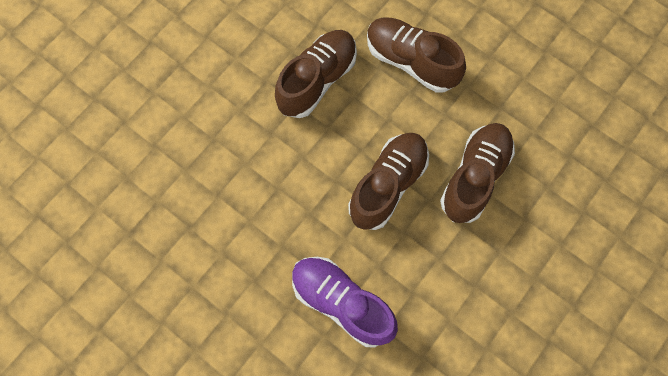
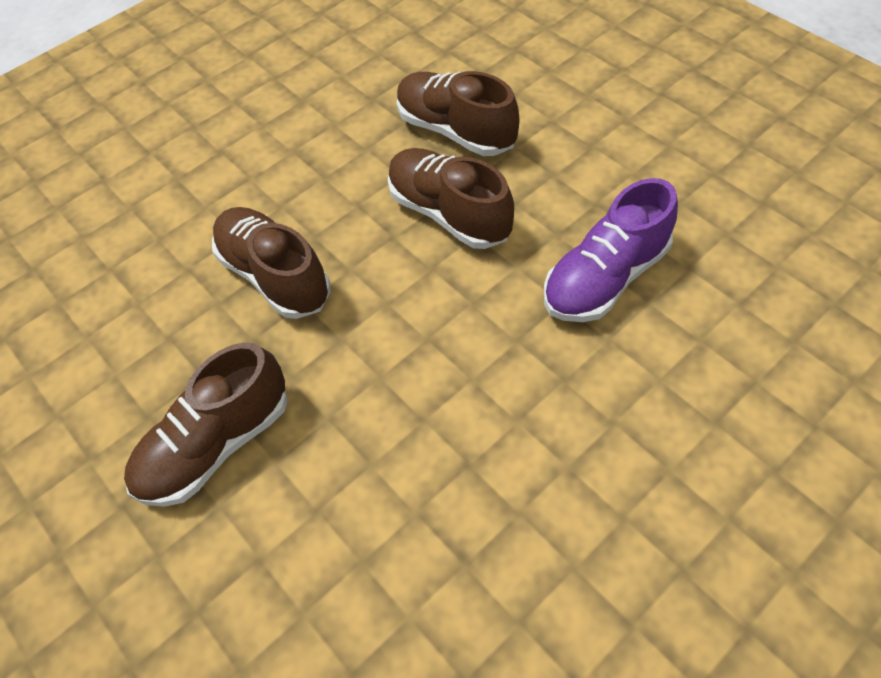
camera: 75 degrees left, 15 degrees down
(411, 61) = (283, 172): brown shoe -> brown shoe (216, 444)

